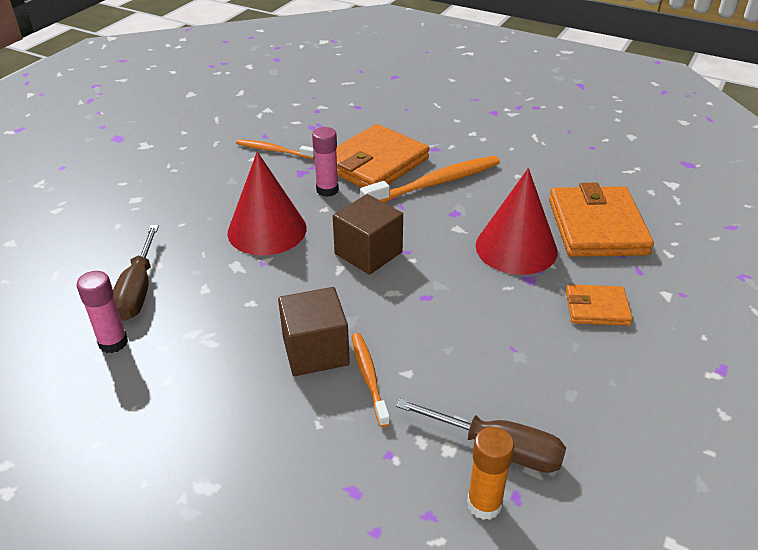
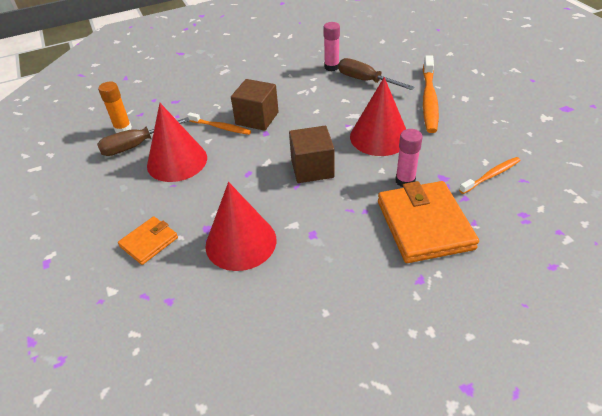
camera: 130 degrees right, 5 degrees up
(435, 183) = (361, 245): orange toothbrush -> orange toothbrush (429, 99)
(475, 374) = (177, 161): none -> red cone
(597, 227) = (208, 311): orange wallet -> none

